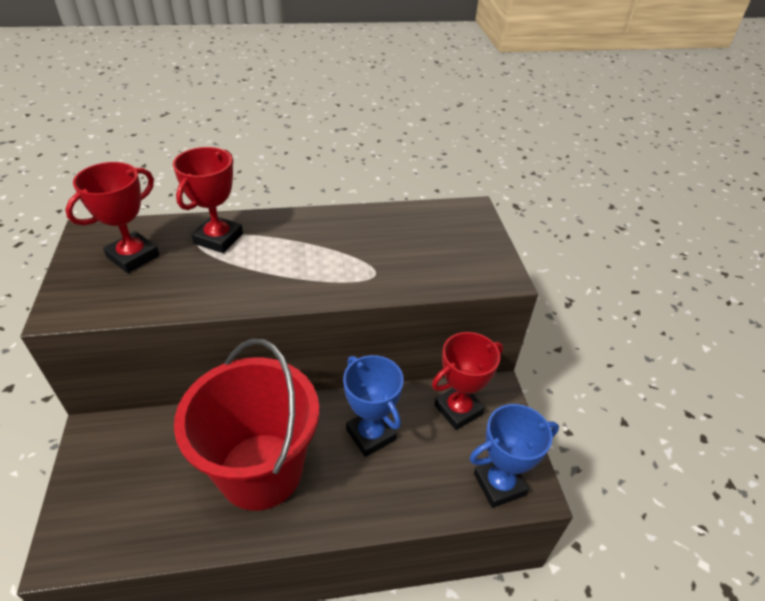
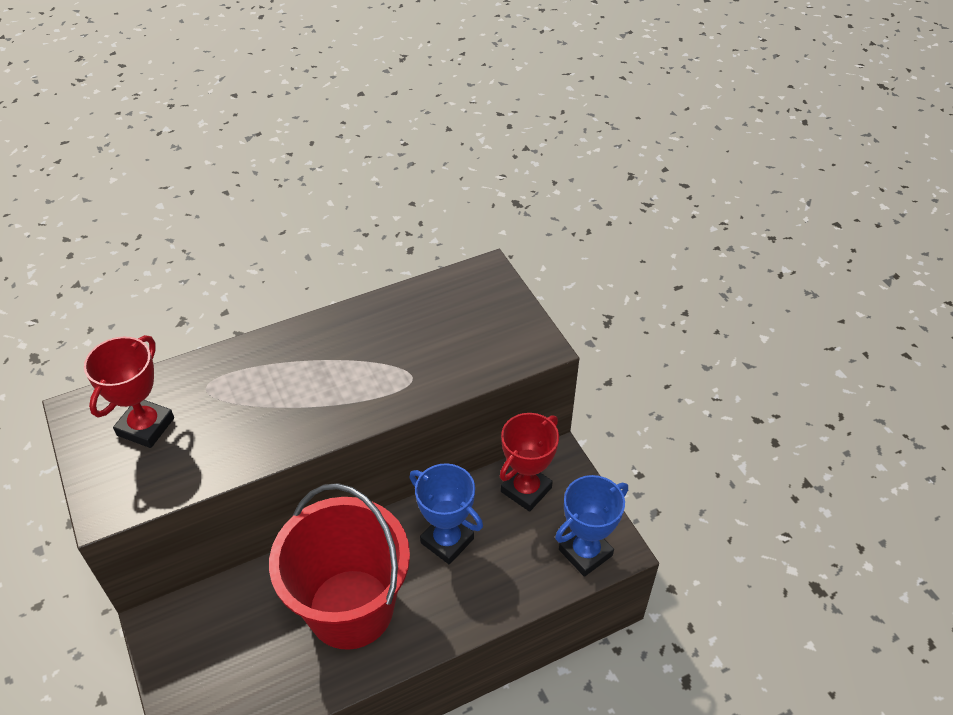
camera: 15 degrees left, 5 degrees up
(218, 238) = (228, 380): red trophy -> none

